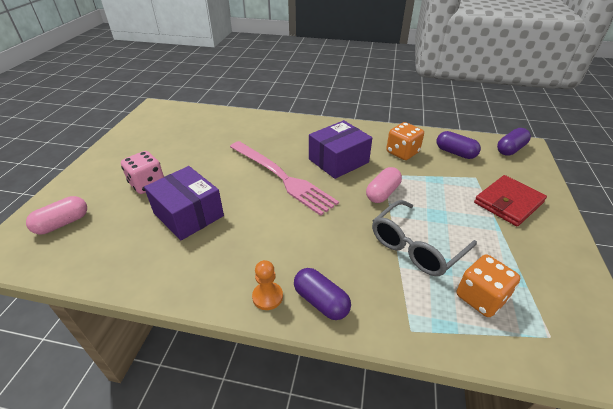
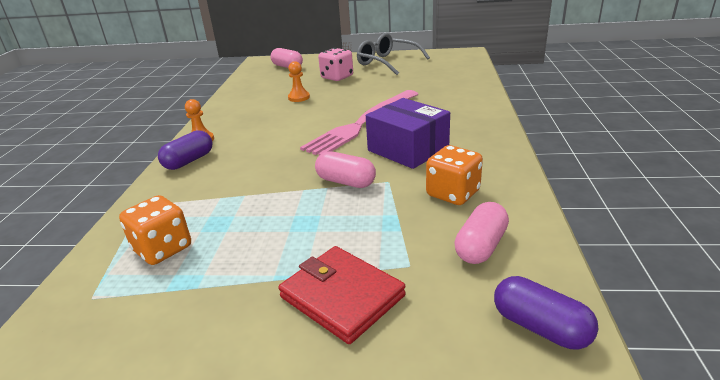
camera: 85 degrees right, 10 degrees down
(188, 214) = (299, 97): purple box -> orange pawn
(416, 246) = (249, 207): grey glasses -> grey glasses (387, 62)
(455, 153) = (481, 246): purple capsule -> pink capsule

